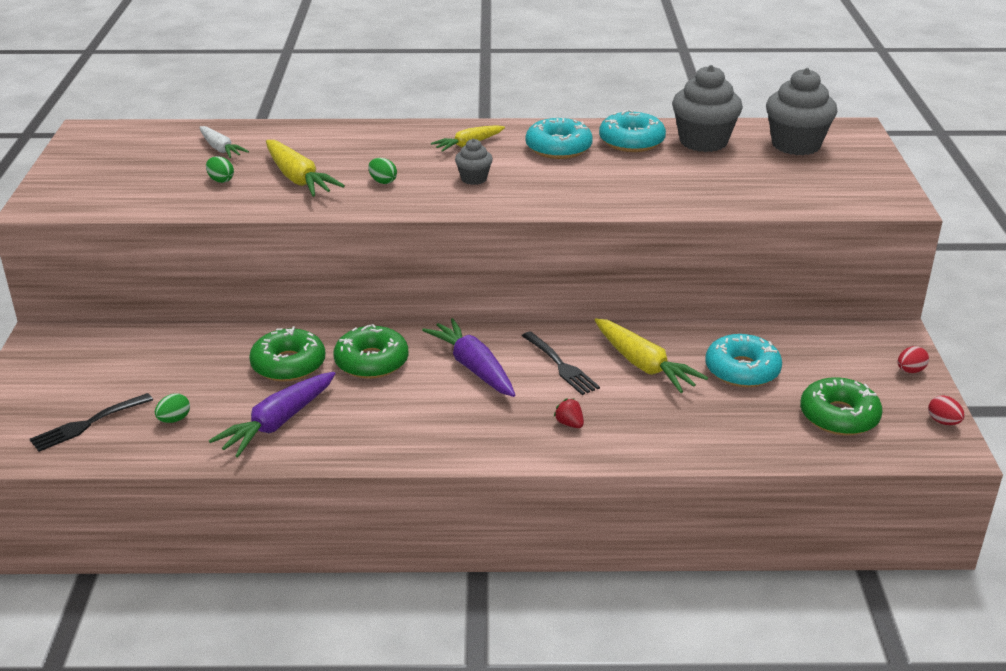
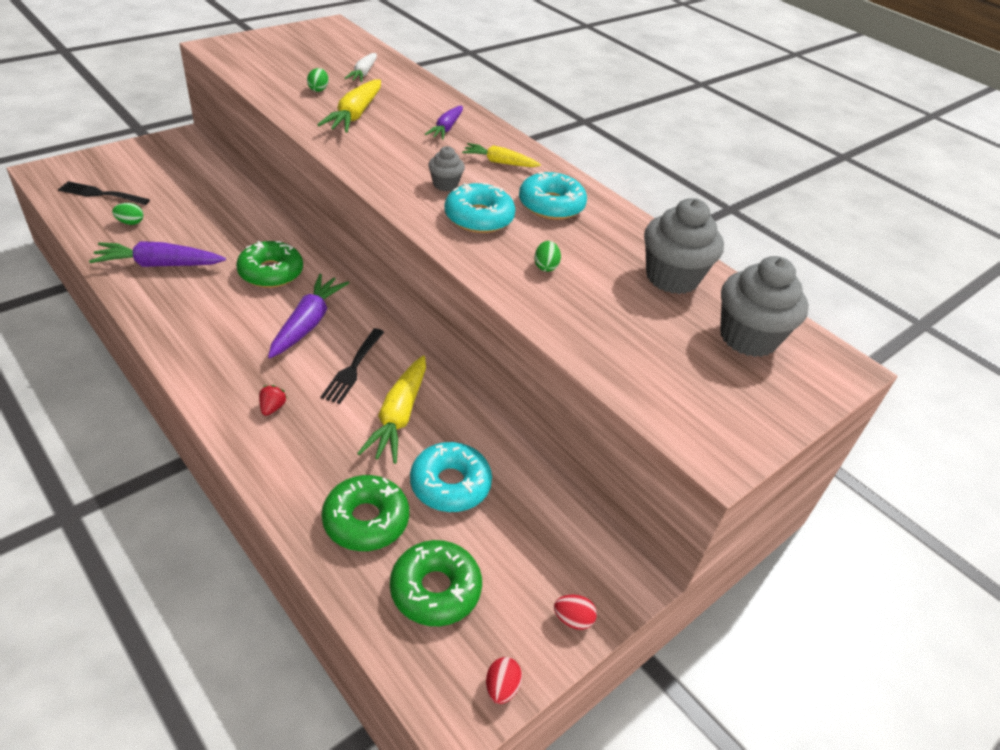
camera: 45 degrees right, 10 degrees up
(288, 364) = (234, 239): green donut -> green donut (366, 520)
(381, 146) = (446, 128): none -> purple carrot
(383, 181) = (392, 148): green egg -> green egg (545, 266)
(631, 141) = (615, 237): turquoise donut -> turquoise donut (479, 217)

